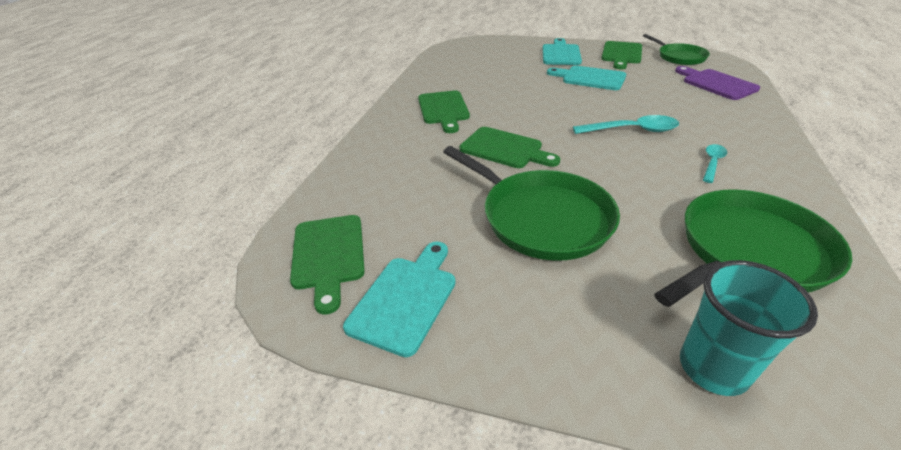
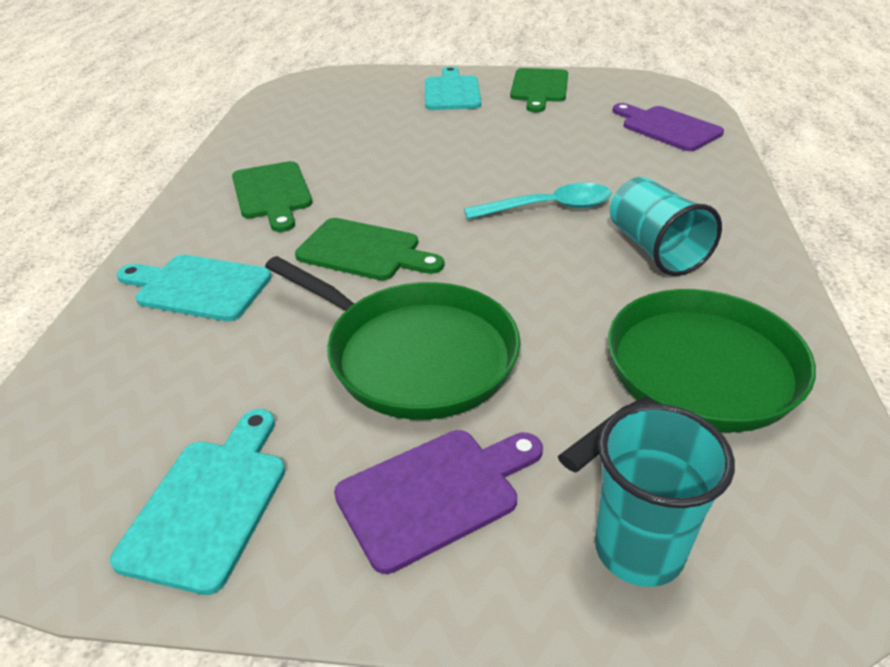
camera: 10 degrees left, 0 degrees up
(328, 255) = (87, 449): green cutting board -> none
(559, 310) = (435, 494): none -> purple cutting board
(590, 78) = (493, 129): turquoise cutting board -> turquoise cutting board (198, 287)
(679, 57) = (619, 89): green pan -> none
(712, 163) = (655, 249): turquoise spoon -> turquoise cup

